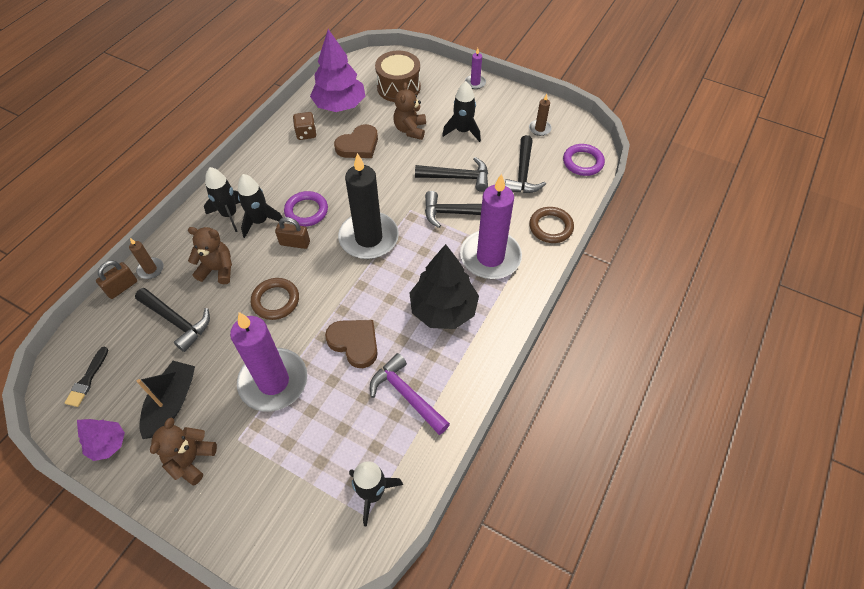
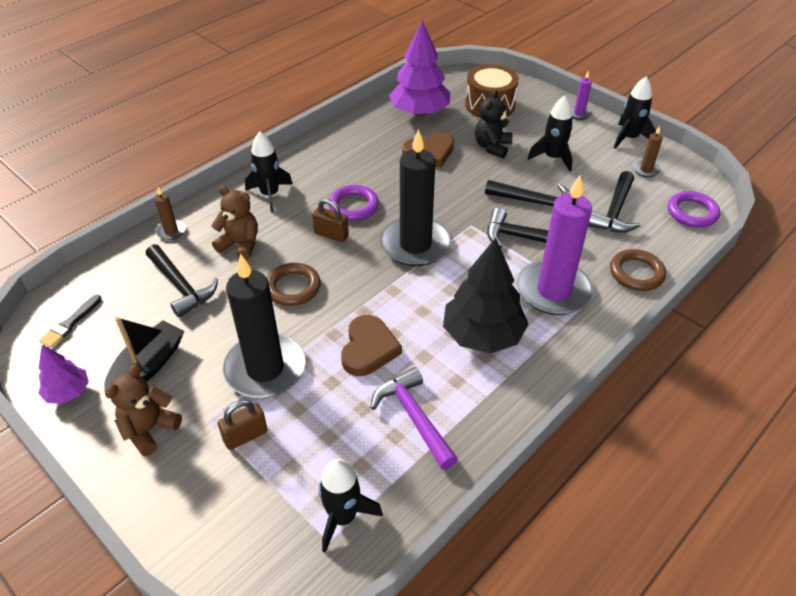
camera: 15 degrees right, 10 degrees down
(122, 287) = (136, 243): brown padlock -> brown padlock (245, 436)
(260, 221) = (300, 207): black rocket -> black rocket (629, 138)
(273, 381) = (265, 369): purple candle -> black candle
(306, 133) = (375, 132): brown dice -> none
(354, 343) = (368, 349): brown heart -> brown heart turned 45 degrees clockwise
(410, 130) = (492, 147): brown teddy bear -> black teddy bear

